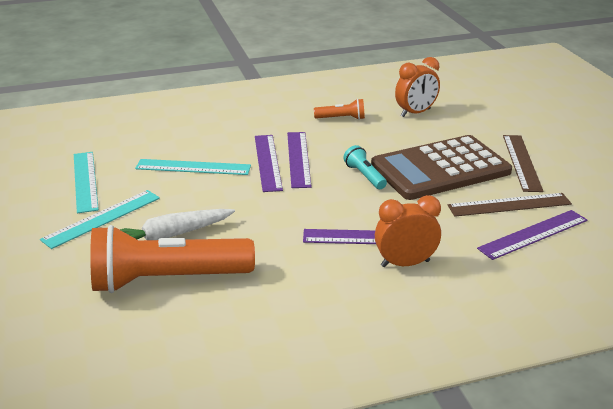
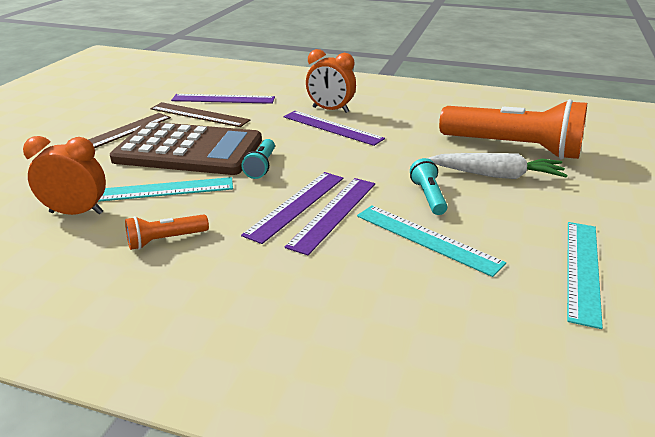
camera: 145 degrees left, 0 degrees up
(102, 218) = (564, 213): turquoise ruler -> turquoise ruler (163, 190)
(214, 196) = (428, 196): none -> turquoise flashlight
(341, 118) = (165, 240): orange flashlight -> orange flashlight turned 60 degrees counterclockwise

